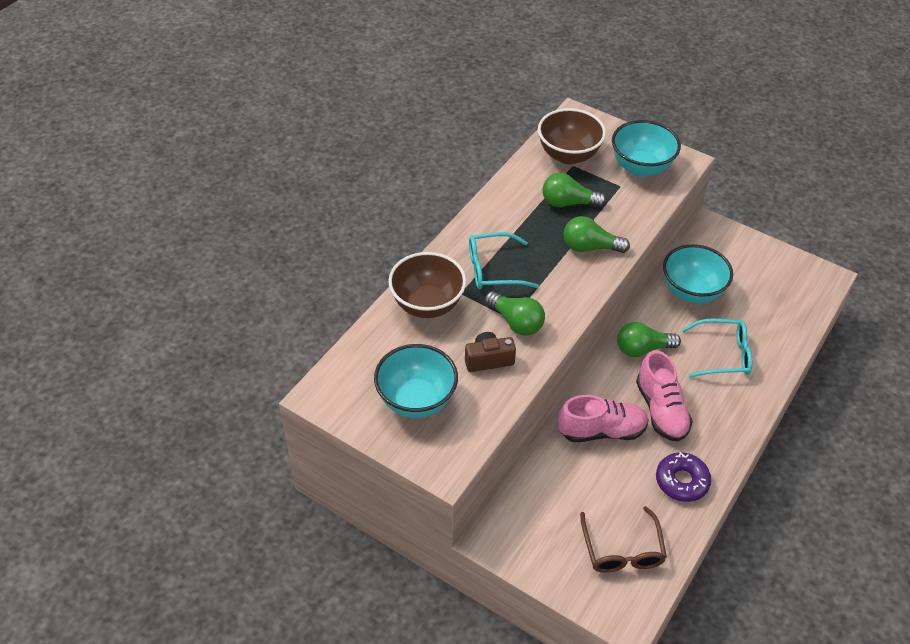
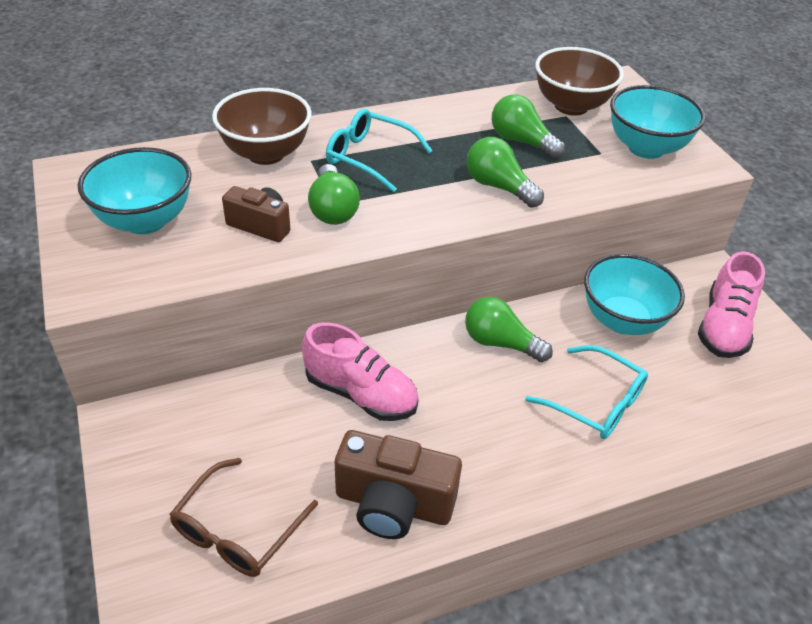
camera: 35 degrees right, 5 degrees down
(661, 410) = (454, 414): pink shoe -> pink shoe (723, 327)
(681, 481) = (393, 504): purple donut -> brown camera

